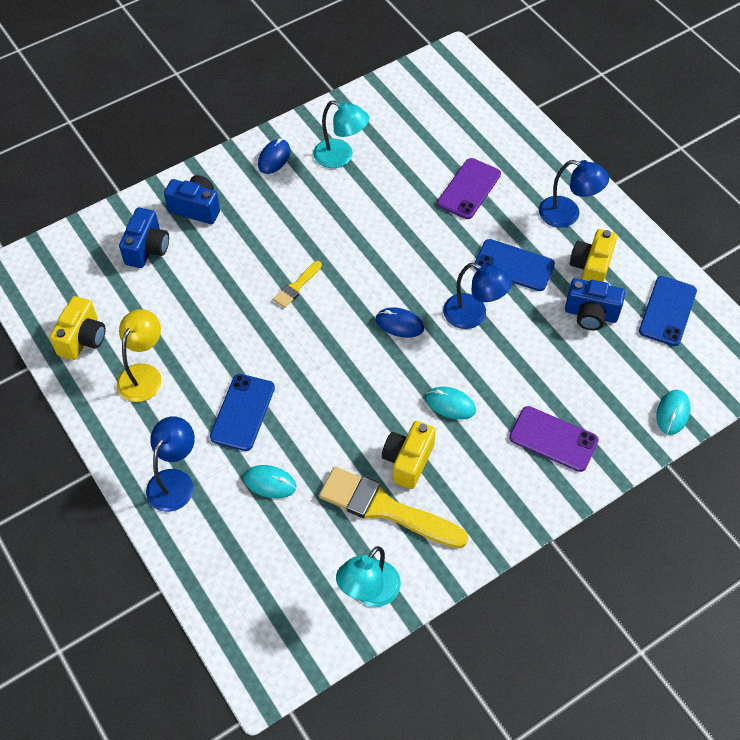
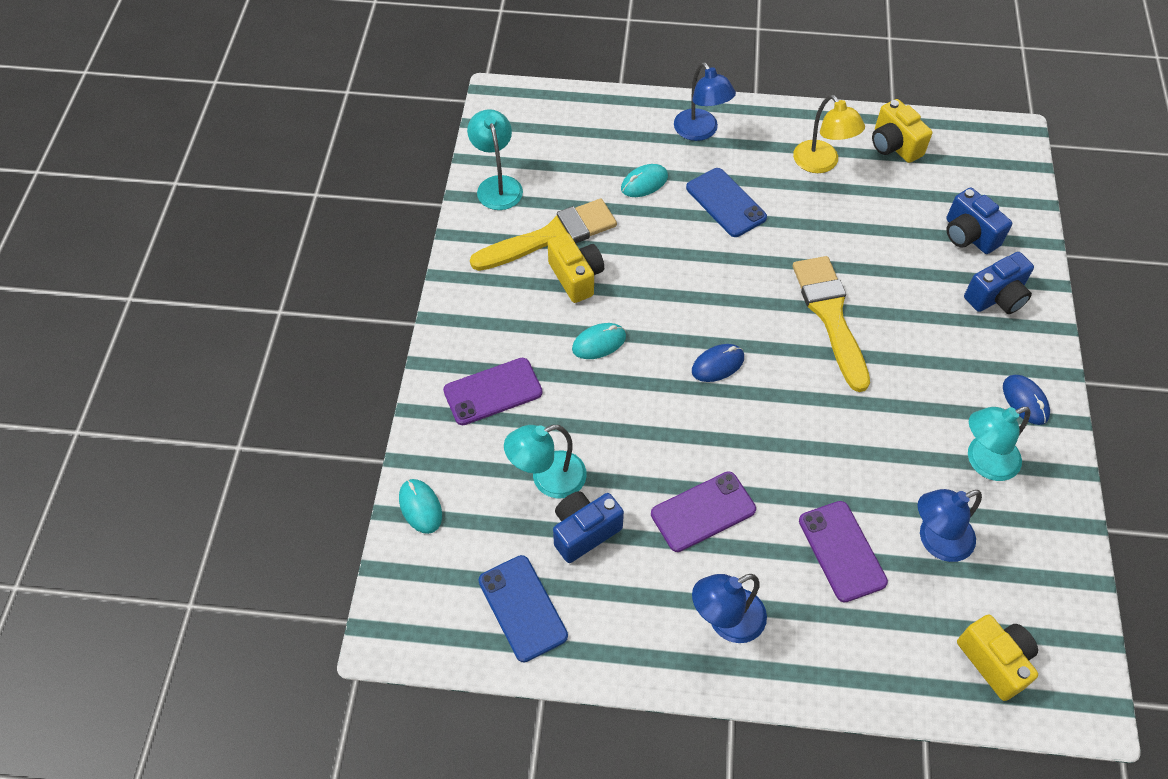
camera: 130 degrees right, 0 degrees up
(296, 286) = (830, 316): yellow brush -> yellow brush, size x2.10
(473, 315) = (675, 430): blue lamp -> blue lamp (936, 541)
(514, 265) = (703, 512): blue phone -> purple phone
(579, 358) = (548, 479): none -> turquoise lamp
(591, 268) = (637, 582): yellow camera -> yellow camera (994, 661)

